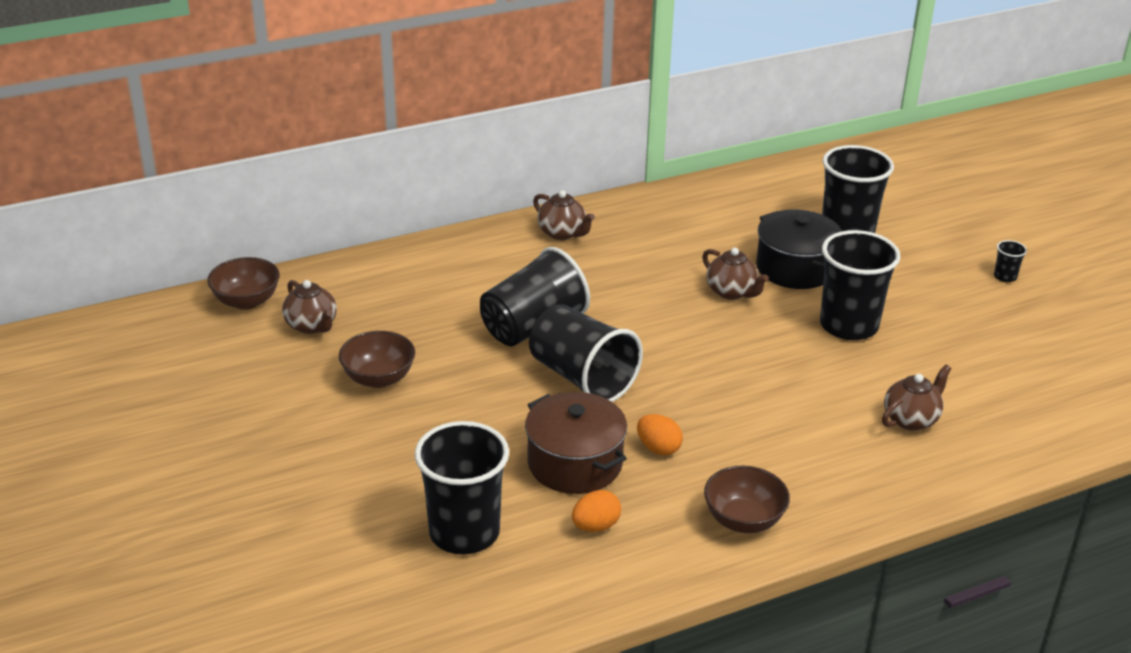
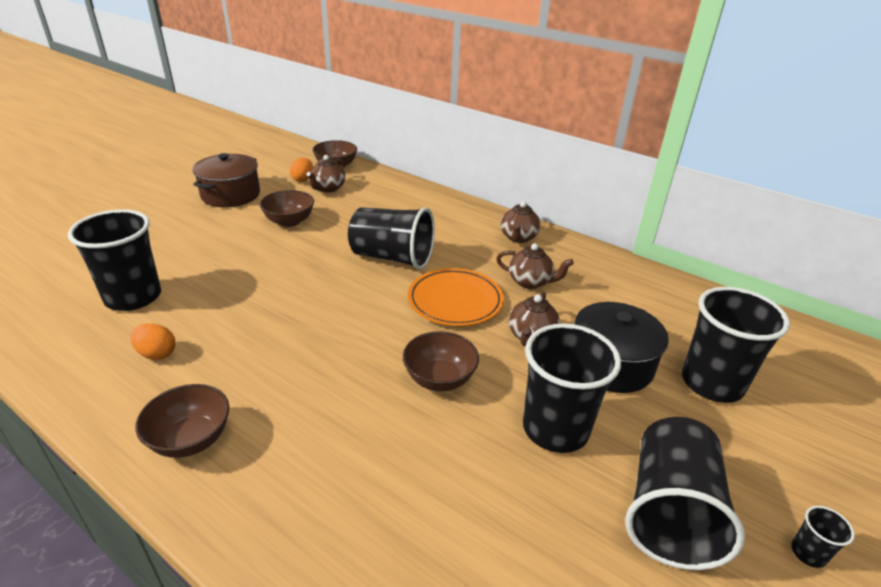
camera: 60 degrees right, 0 degrees up
(575, 463) = (234, 321): brown pot -> brown pot (231, 195)
(582, 378) = (345, 295): black cup -> black cup (669, 512)
(645, 313) = (455, 300): none -> orange plate
(658, 448) = (275, 358): orange egg -> orange egg (303, 179)
(754, 361) = (439, 379): none -> brown bowl
(911, 419) = (428, 532): brown teapot -> brown teapot (530, 282)

